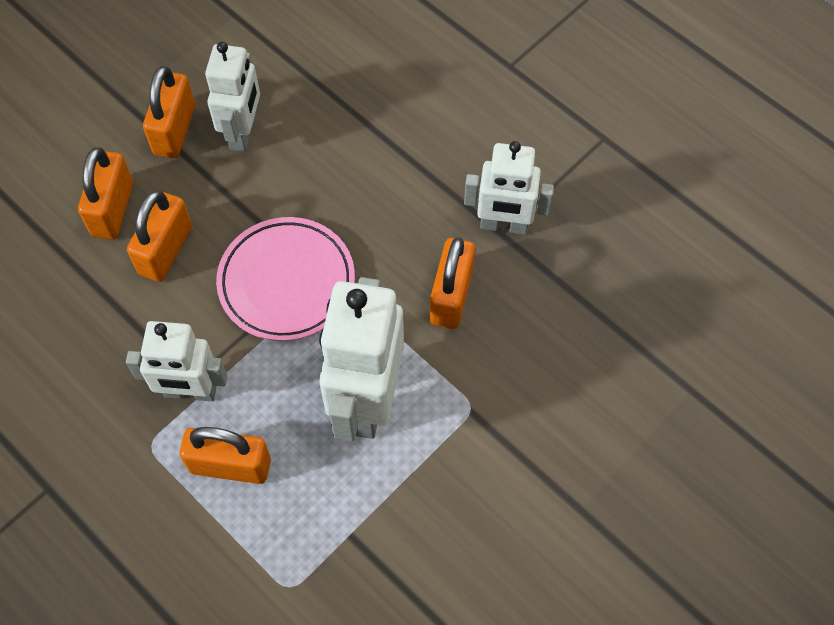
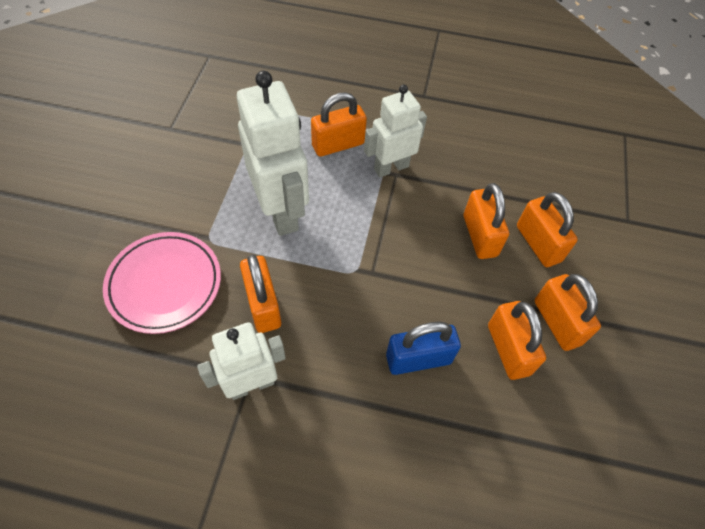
camera: 145 degrees right, 5 degrees down
(243, 133) = (508, 349): white robot -> orange padlock
(286, 282) = (385, 256): pink plate -> pink plate (165, 284)
(333, 167) = (418, 359): none -> blue padlock

